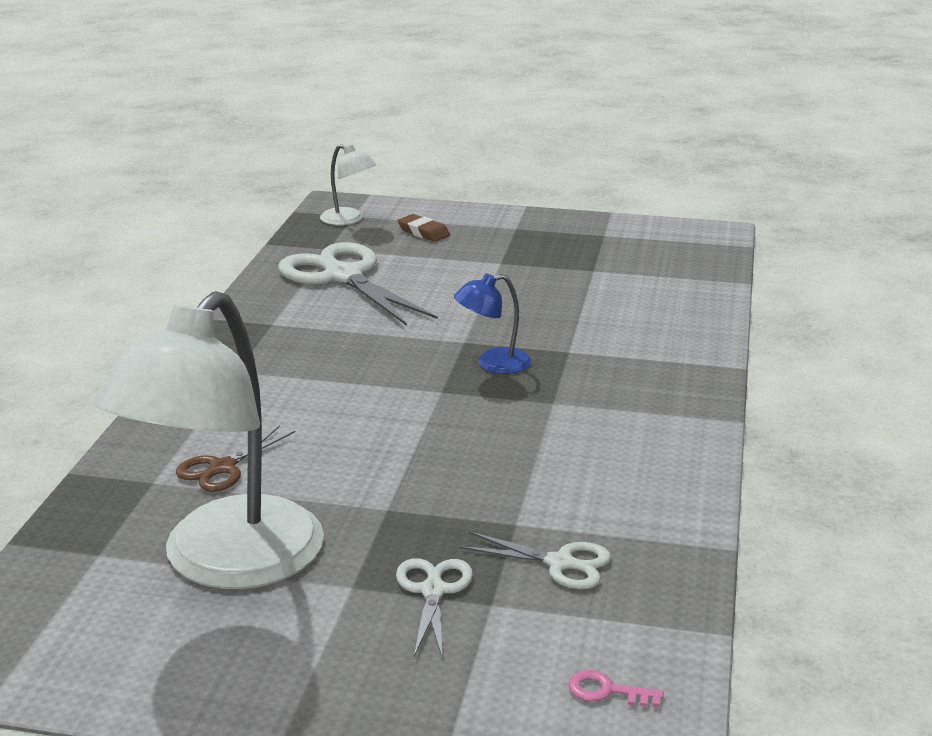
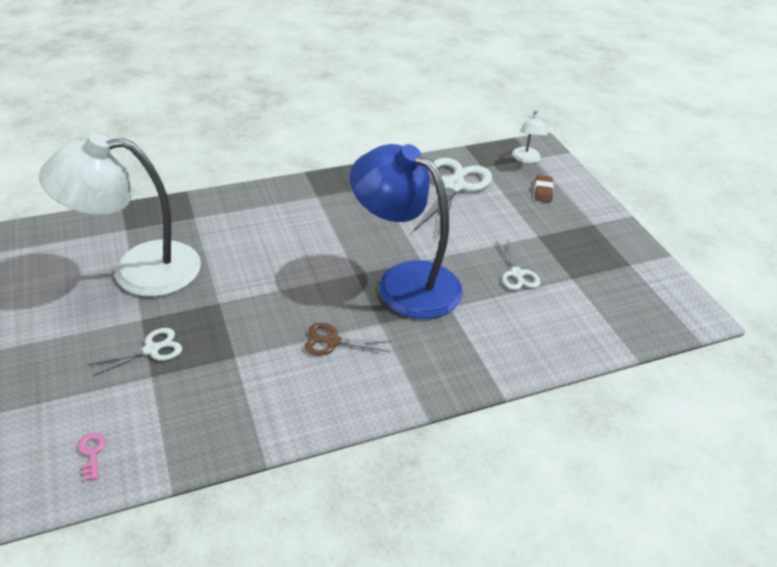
camera: 55 degrees right, 15 degrees up
(222, 468) = (220, 232): brown scissors -> brown scissors (332, 341)
(493, 364) = (405, 281): blue lamp -> blue lamp, size x2.33
(561, 563) = (205, 390): white scissors -> white scissors (517, 274)

